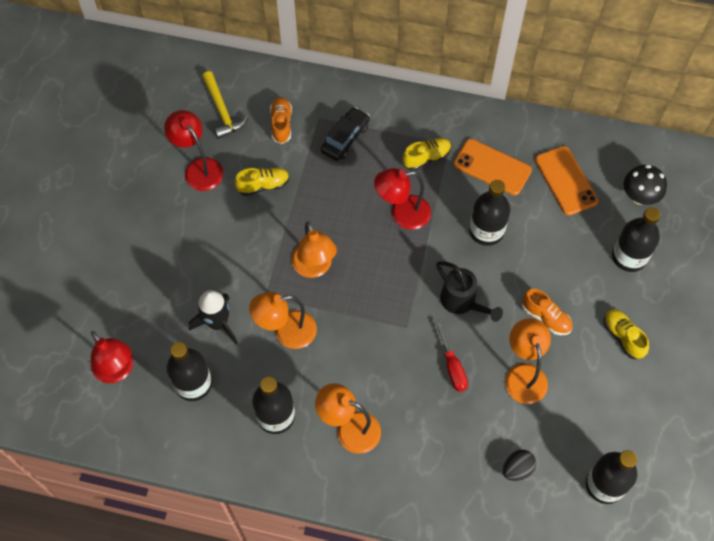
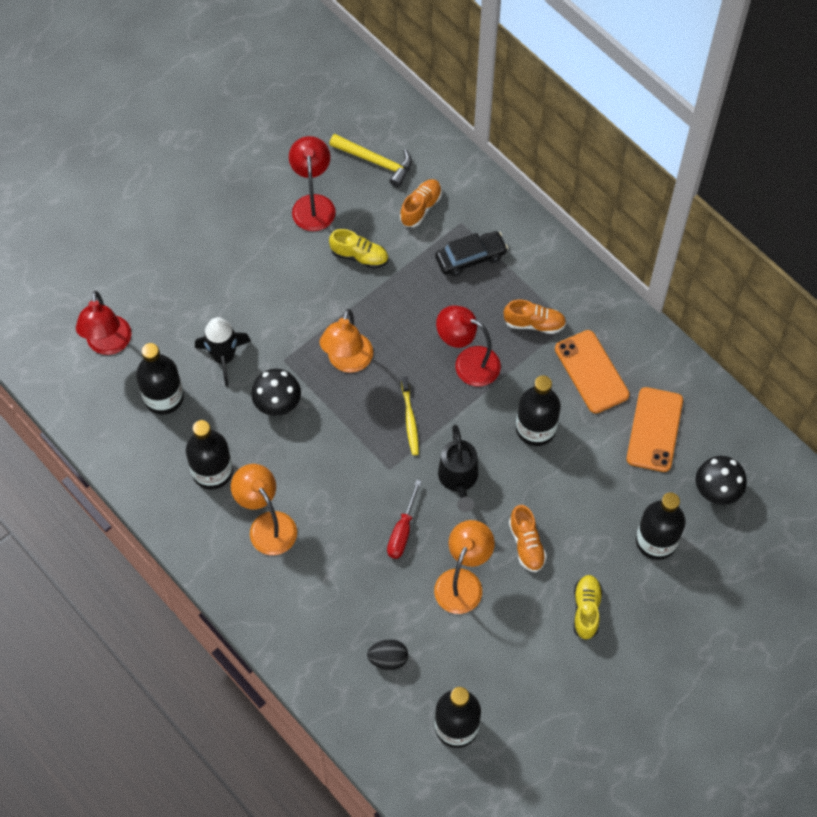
camera: 35 degrees right, 0 degrees up
(222, 110) = (376, 161): yellow hammer -> yellow hammer turned 75 degrees counterclockwise
(286, 332) = (277, 404): orange lamp -> black mushroom
(393, 281) = (410, 419): none -> yellow toothbrush
(426, 158) = (534, 323): yellow shoe -> orange shoe

